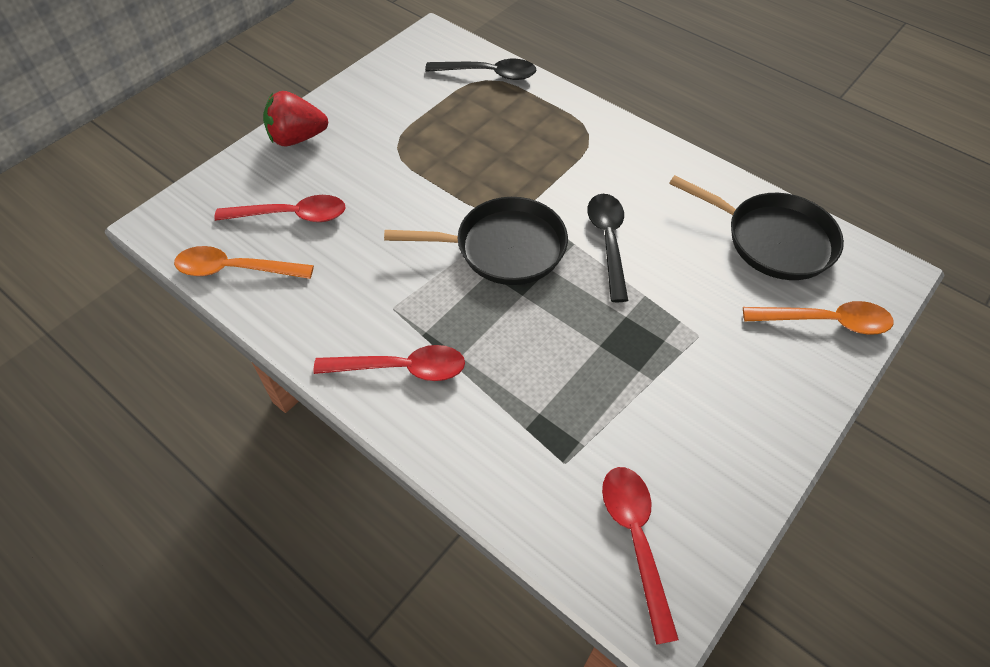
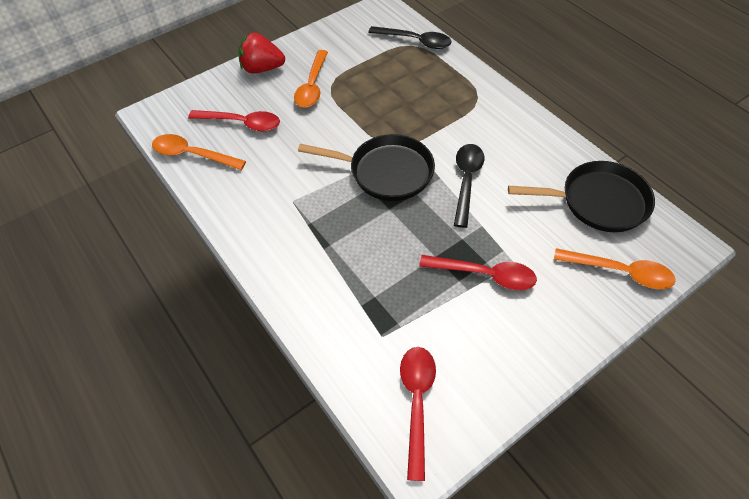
camera: 15 degrees right, 0 degrees up
(372, 151) = (312, 86): none -> orange spoon
(401, 368) = (285, 245): red spoon -> red spoon (485, 275)
(773, 240) = (598, 202): black pan -> black pan turned 45 degrees counterclockwise

